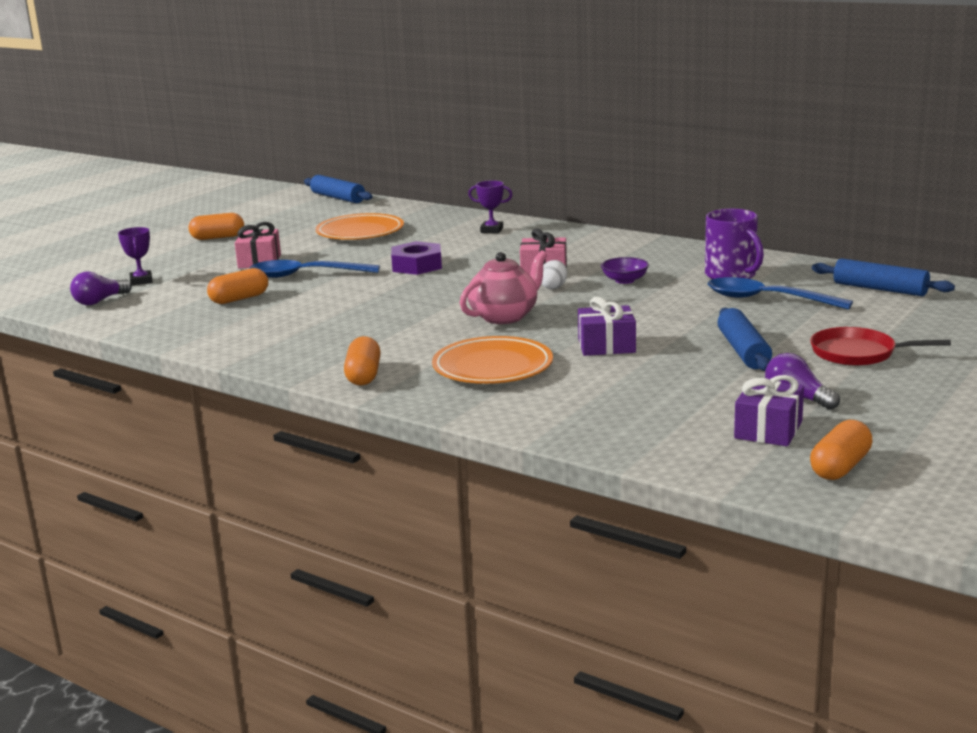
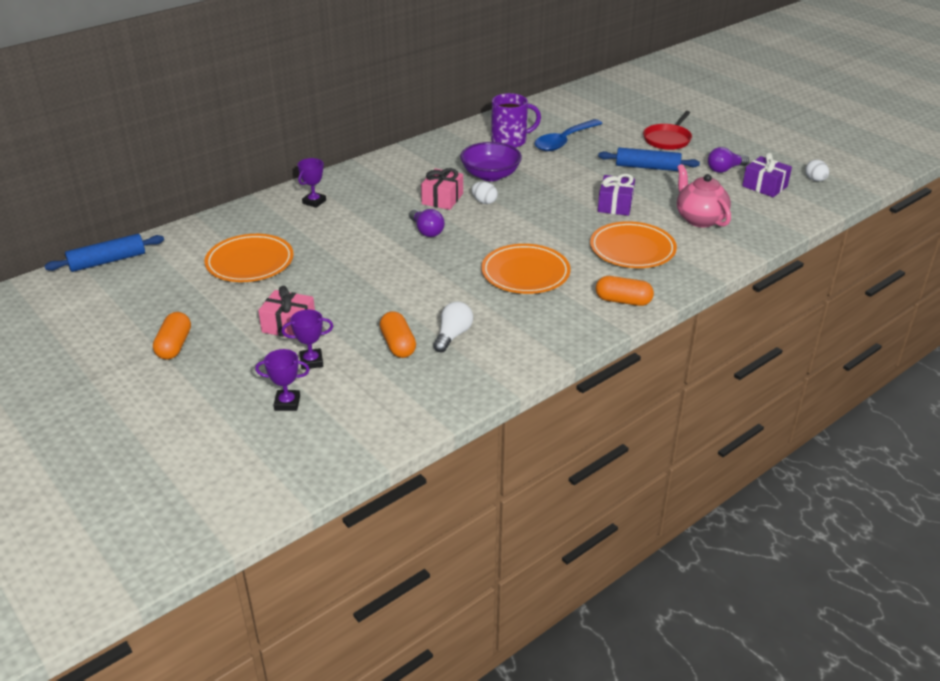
camera: 75 degrees left, 15 degrees up
(100, 301) = (335, 433): purple light bulb -> purple light bulb (426, 231)
(204, 277) = (311, 361): none -> purple trophy
(262, 315) = (453, 335): none -> white light bulb
(305, 275) = (358, 304): blue spoon -> none
(400, 325) = (525, 273): none -> orange plate
(417, 265) = (381, 247): purple nut -> none
(505, 316) = (534, 230): pink teapot -> pink teapot (699, 219)
(624, 280) = (490, 175): purple bowl -> purple bowl, size x1.72
(840, 467) = (815, 180): orange capsule -> white egg
(880, 289) = (569, 108): blue rolling pin -> none

